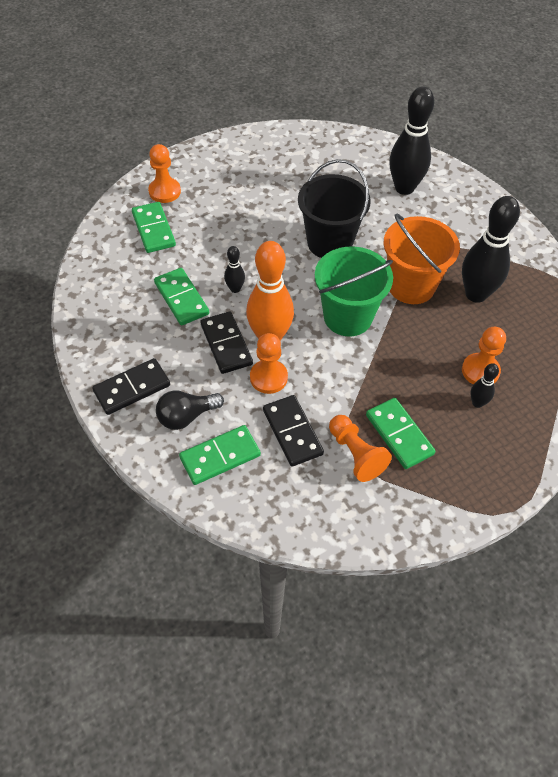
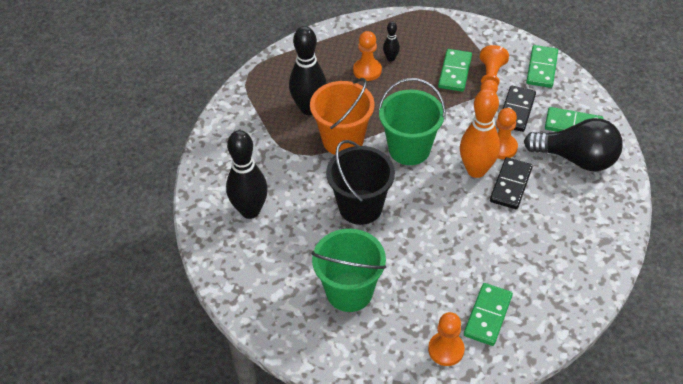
camera: 135 degrees left, 5 degrees down
(132, 388) = (601, 198): black domino -> none
(181, 298) = (515, 238): green domino -> green domino (542, 68)
(186, 416) = (576, 158): black light bulb -> black light bulb, size x1.71
(235, 289) = (467, 219): black bowling pin -> none
(269, 184) = (349, 292): none -> green bucket

